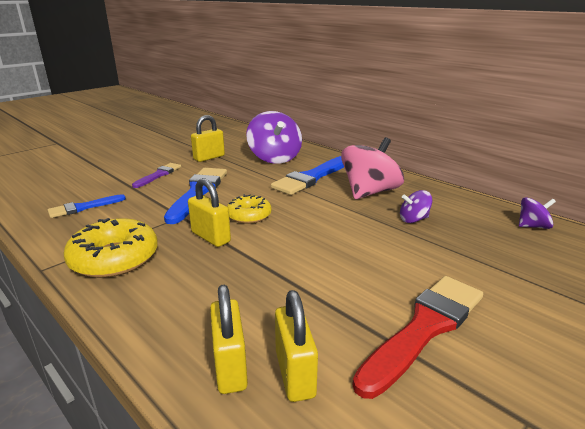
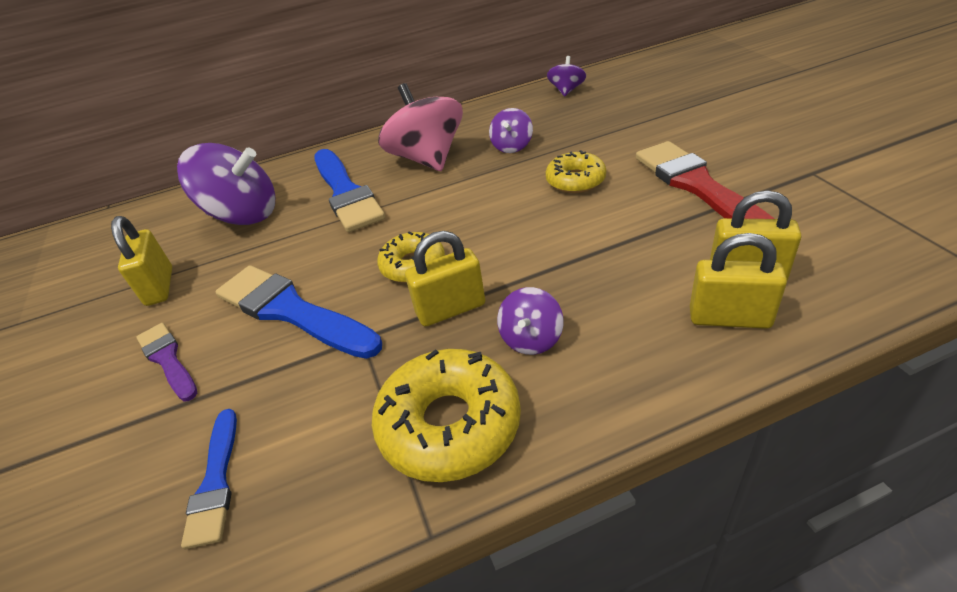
camera: 60 degrees left, 15 degrees up
(188, 272) = (531, 339): none -> purple spinning top
(385, 257) = (575, 180): none -> yellow donut

